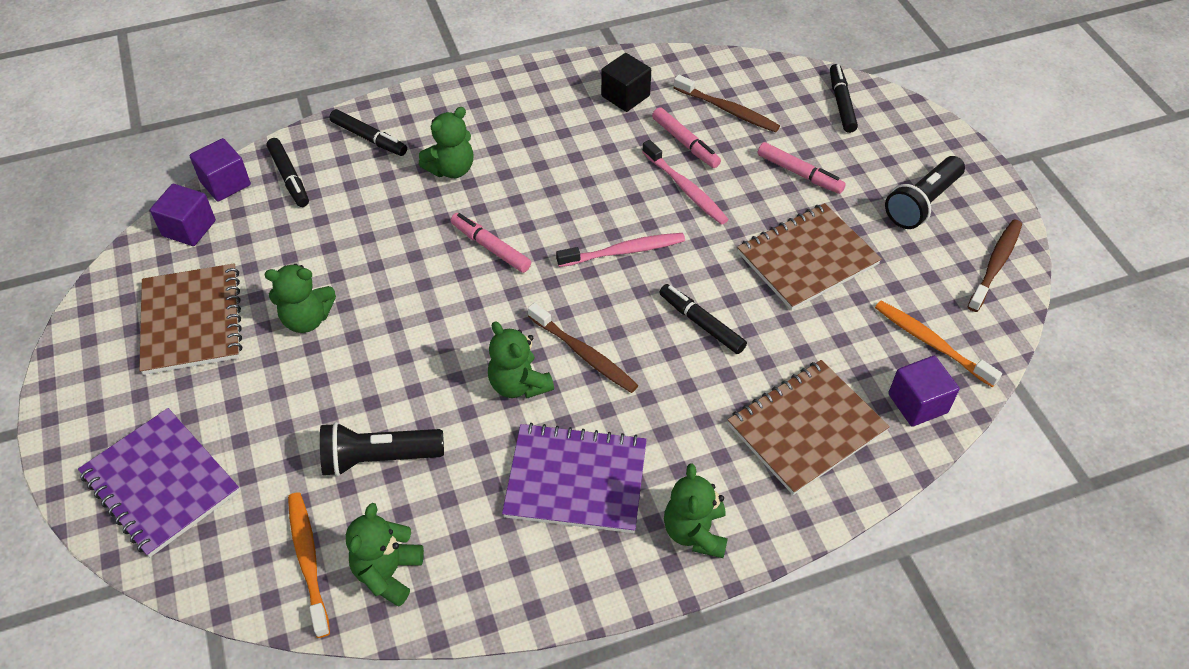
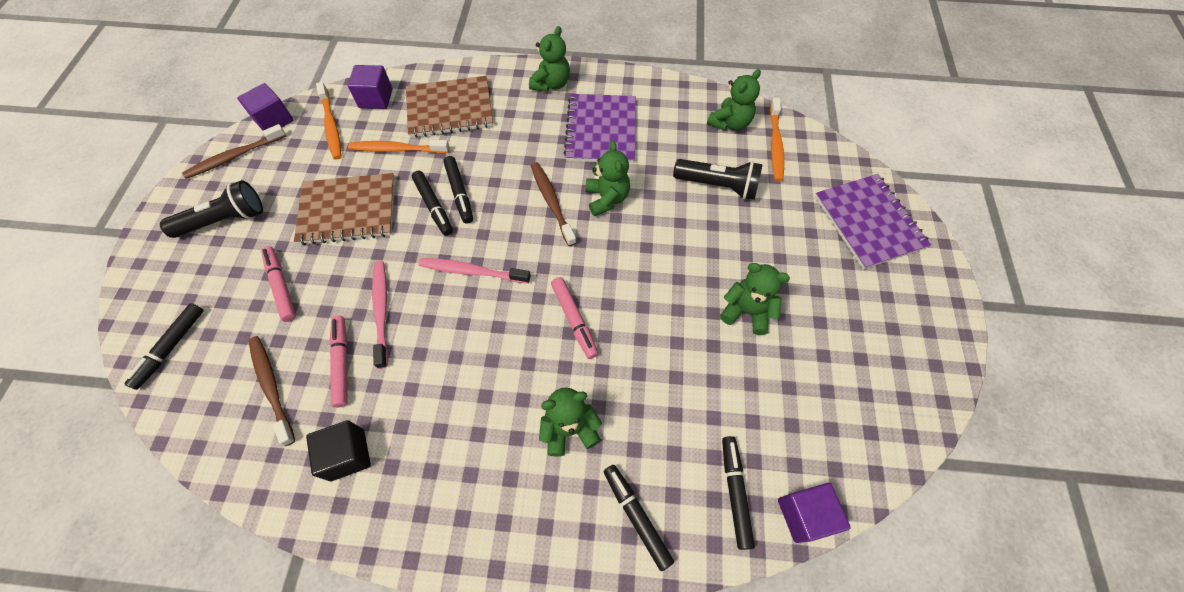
camera: 155 degrees left, 10 degrees up
(189, 228) = (845, 463): purple cube -> purple cube (274, 120)
(192, 321) = (844, 348): brown notebook -> none
(576, 480) = (601, 130): purple notebook -> purple notebook turned 60 degrees clockwise
(718, 298) = (434, 206): none -> black marker
(821, 346) = (397, 149): none -> orange toothbrush

